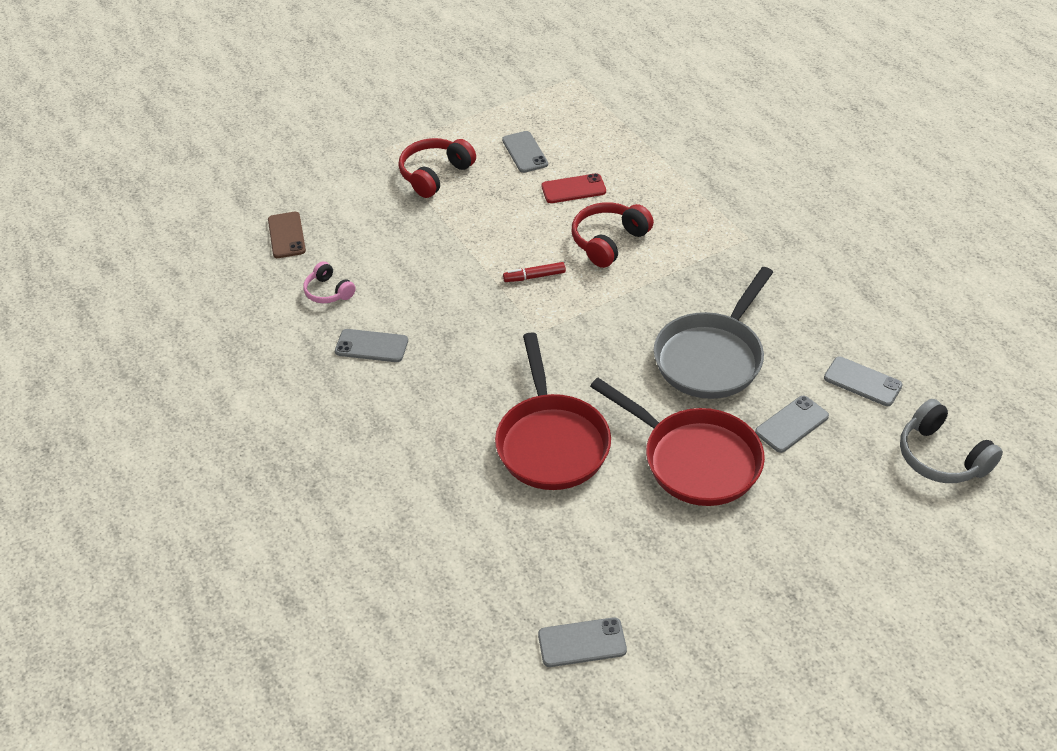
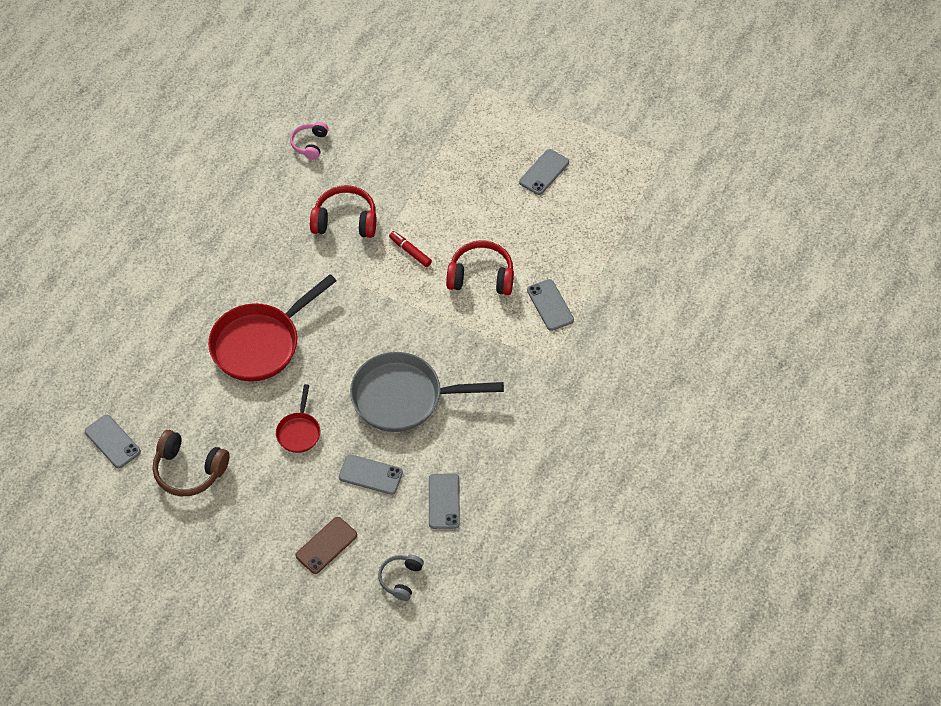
camera: 55 degrees right, 10 degrees up
(286, 235) = (346, 87): brown phone -> brown phone (326, 545)
(371, 346) = (277, 198): grey phone -> grey phone (550, 305)
(435, 175) = (475, 132): red headphones -> red headphones (345, 220)
(573, 189) = (524, 225): red phone -> none
(677, 583) = (189, 470): none -> brown headphones
(694, 459) = (299, 432): red pan -> red pan, size x0.49
(941, 457) = (400, 579): grey headphones -> grey headphones, size x0.62

